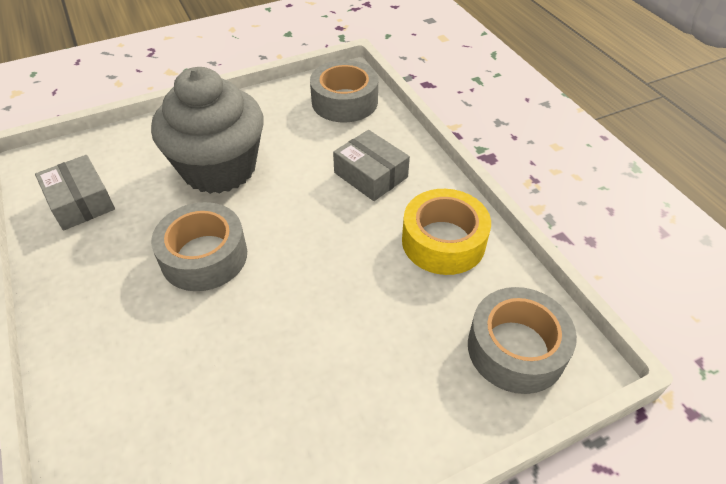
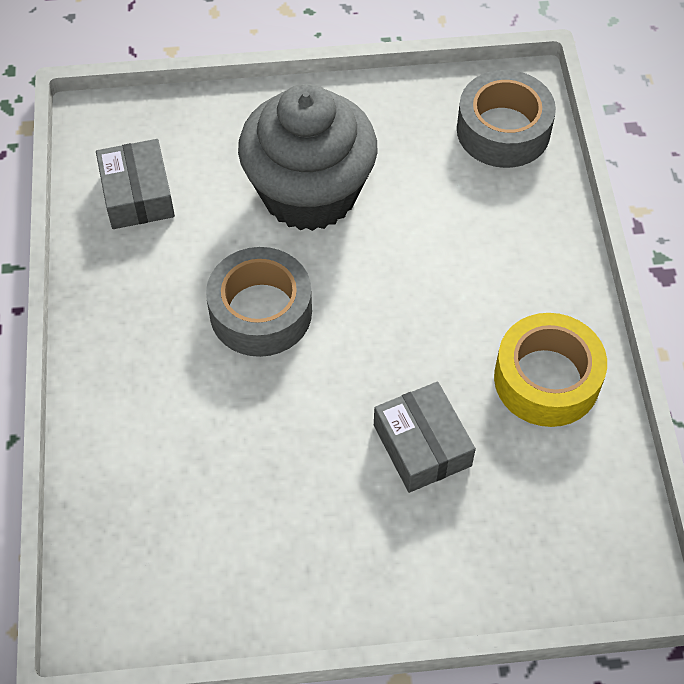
camera: 20 degrees right, 10 degrees up
(370, 175) = (494, 258): grey box -> grey box (422, 445)
(516, 348) = (570, 536): grey tape -> none

